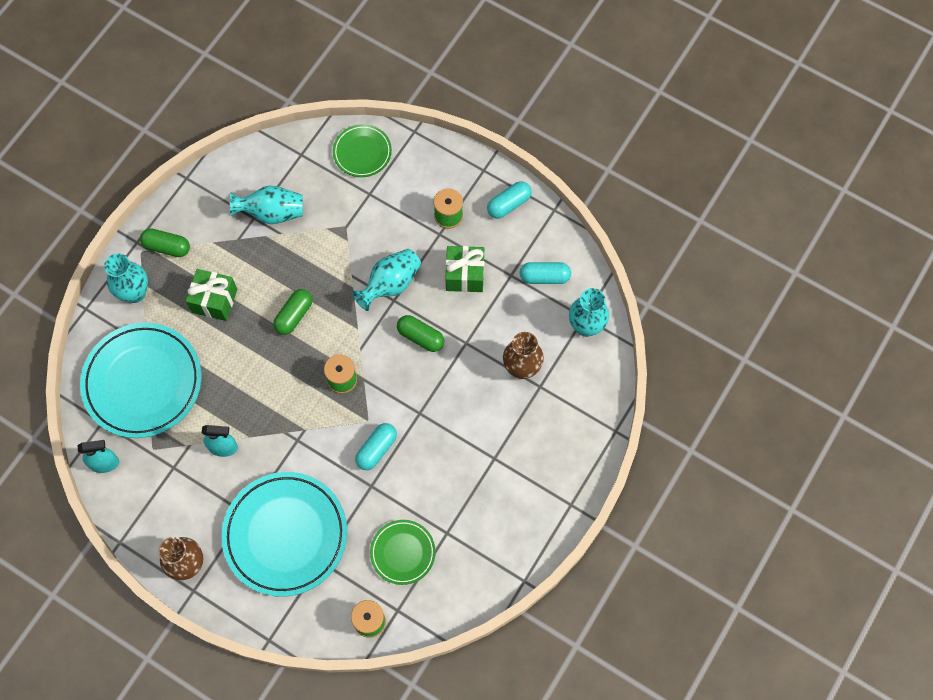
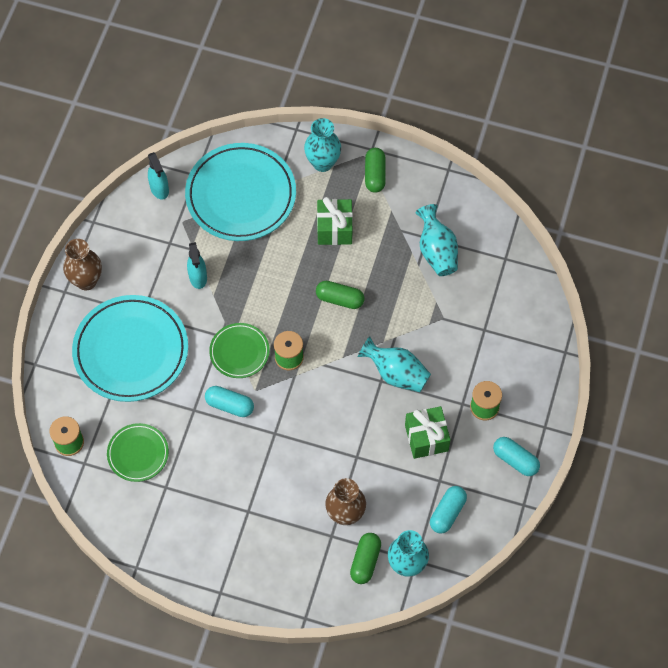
camera: 75 degrees right, 5 degrees down
(362, 152) = (526, 311): green plate -> green plate (239, 352)
(420, 337) = (350, 414): green capsule -> green capsule (365, 561)
(544, 277) = (447, 513): turquoise capsule -> turquoise capsule turned 45 degrees clockwise

